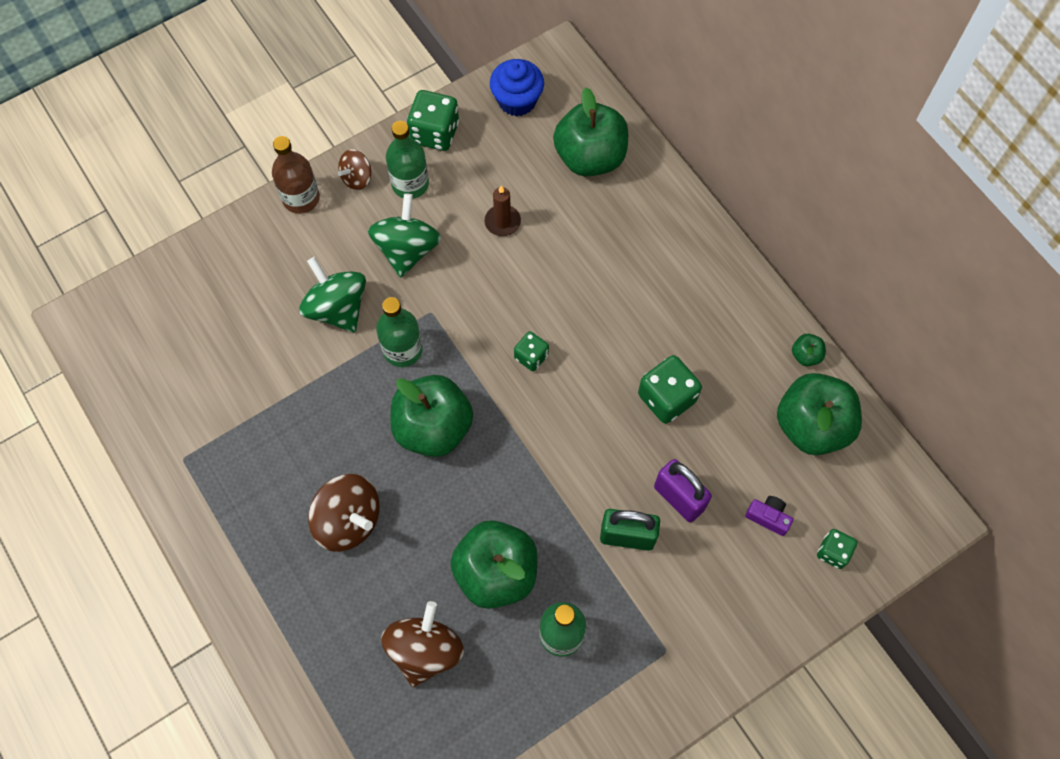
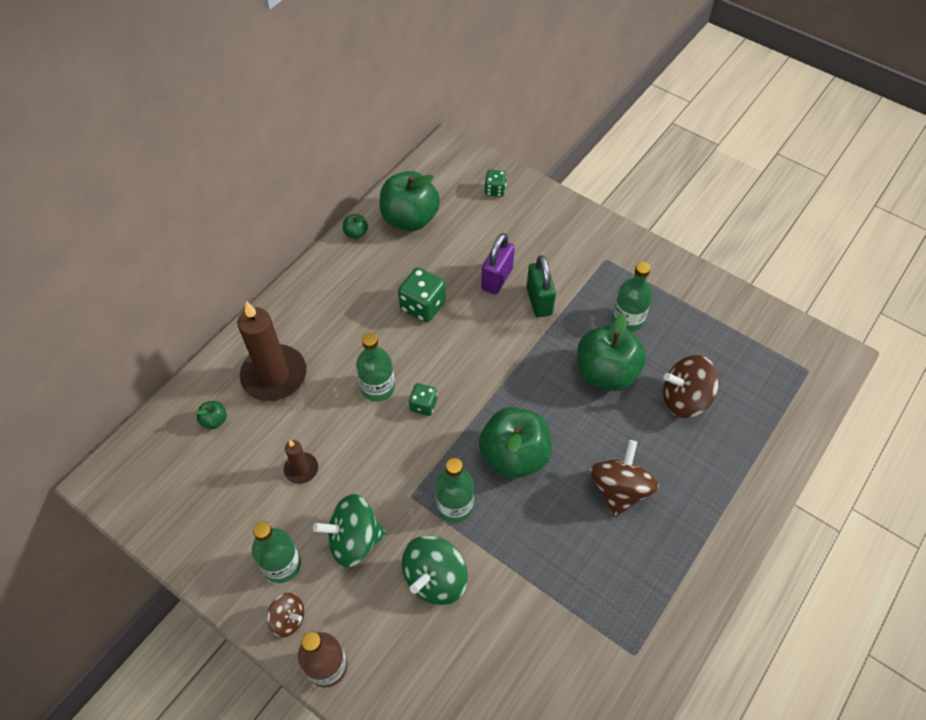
camera: 110 degrees left, 10 degrees down
(435, 133) = (217, 563): green dice -> none
(517, 100) = (162, 501): blue cupcake -> none
(571, 317) = (378, 387): none -> green bottle
(590, 157) = (214, 420): green apple -> green apple, size x0.42
(625, 221) = (274, 375): none -> brown candle
(768, 517) = (487, 227): purple camera -> none

